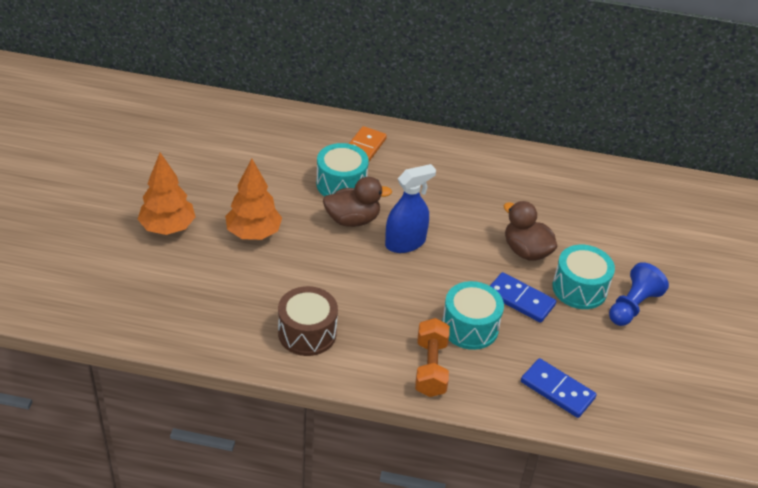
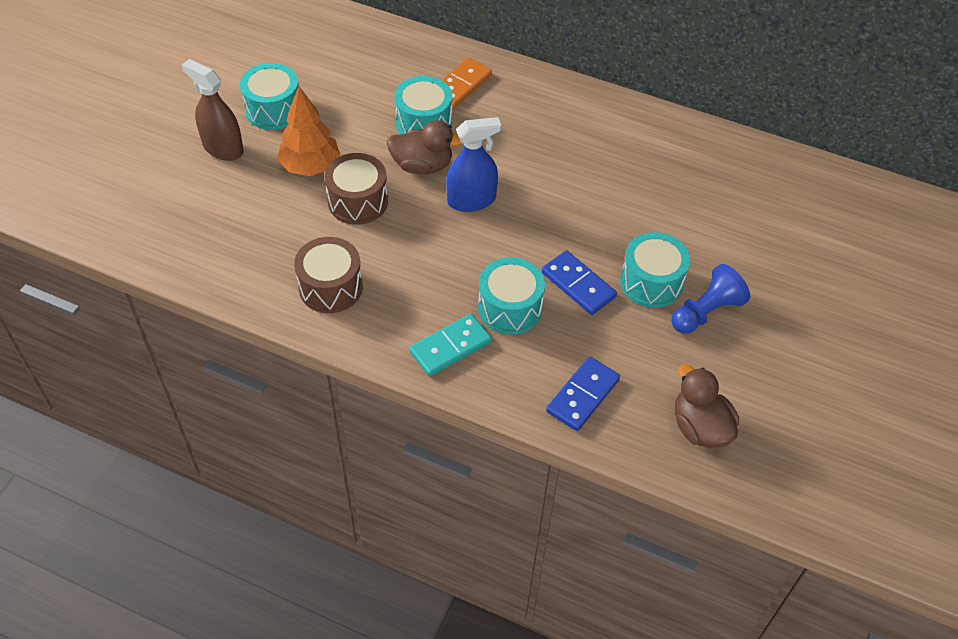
camera: 15 degrees right, 10 degrees up
(168, 227) = (223, 148): orange tree -> brown spray bottle
(203, 189) = (273, 109): none -> turquoise drum
(306, 257) = (358, 201): none -> brown drum
(431, 368) = (450, 347): orange dumbbell -> turquoise domino
(526, 251) = (605, 229): brown duck -> brown duck (700, 427)
(557, 390) = (582, 395): blue domino -> blue domino turned 75 degrees clockwise

